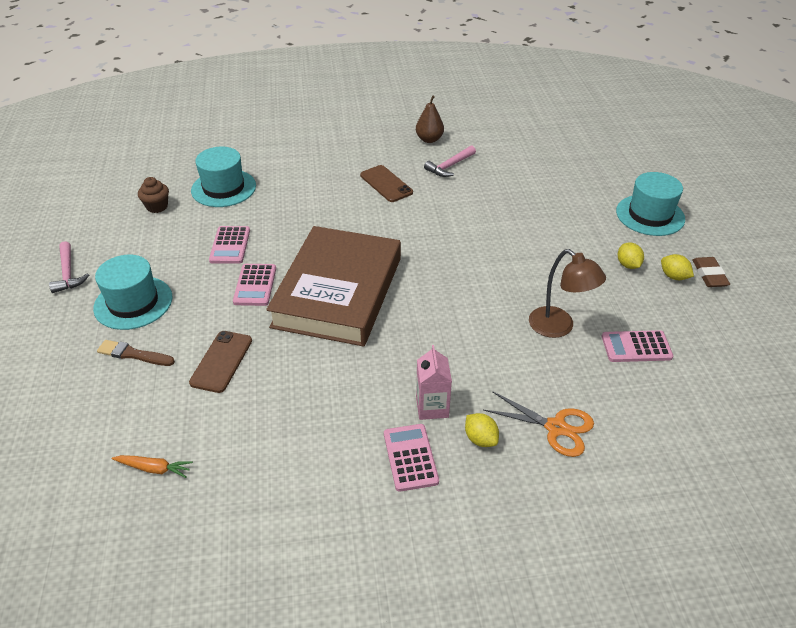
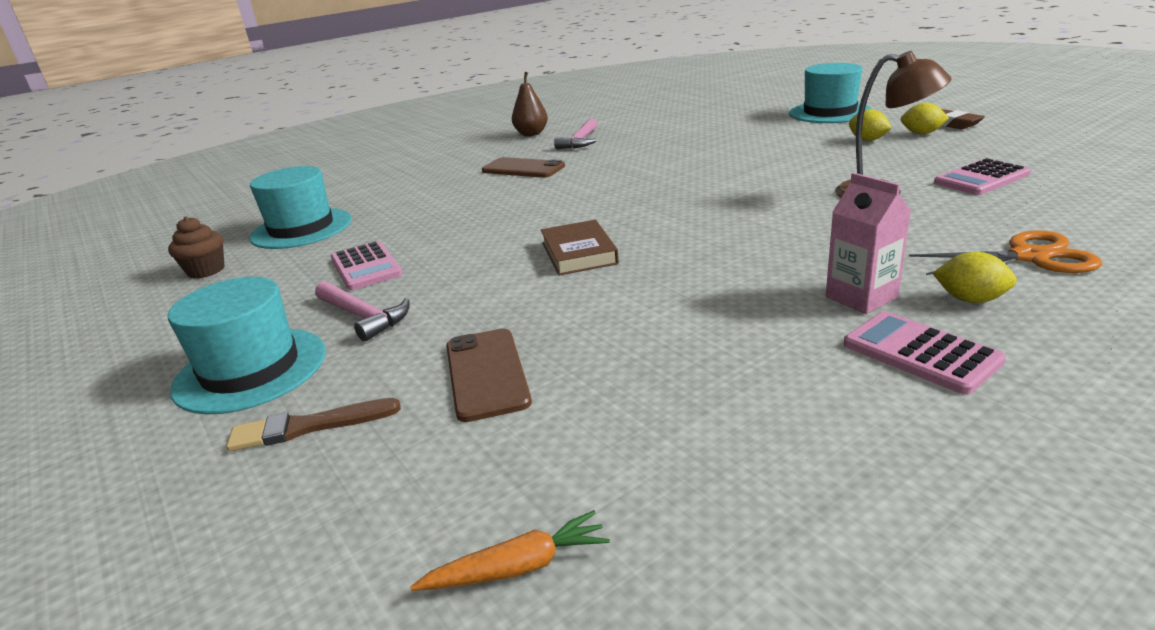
camera: 25 degrees left, 15 degrees down
(68, 273) = (85, 381): pink hammer -> pink hammer (363, 317)
(255, 285) = (448, 286): pink calculator -> none
(338, 292) = (579, 253): brown book -> brown book, size x0.40

